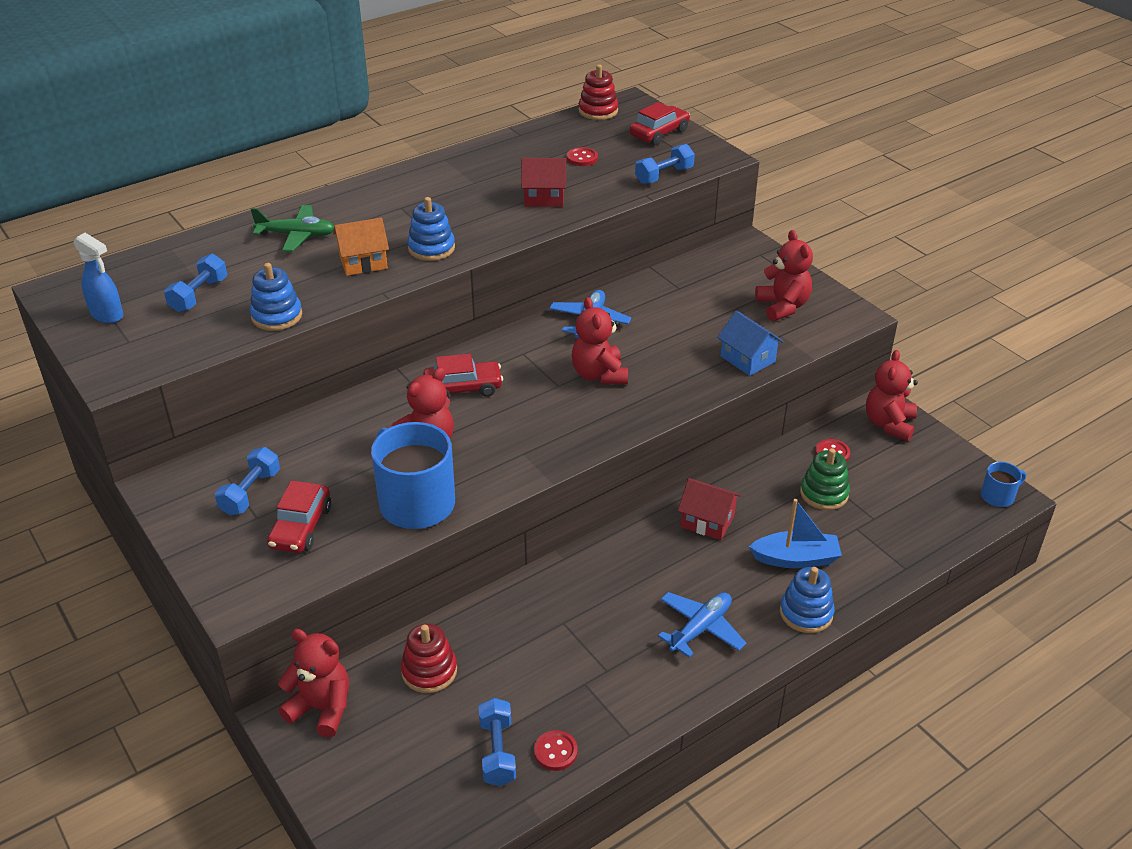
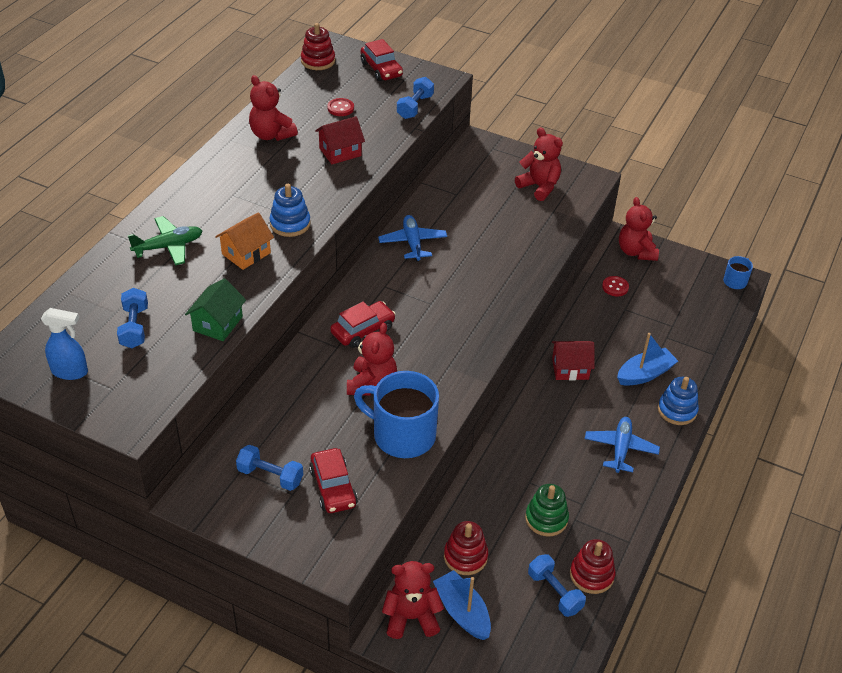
camera: 30 degrees left, 5 degrees up
(250, 493) = (270, 476): blue dumbbell -> blue dumbbell turned 60 degrees counterclockwise
(277, 316) = (218, 323): blue stacking toy -> green house
(379, 727) = (462, 612): none -> blue boat
(555, 752) = (591, 575): red button -> red stacking toy
(599, 375) = (453, 285): red teddy bear -> red teddy bear (271, 135)
(659, 133) = (381, 69): red car -> red car turned 135 degrees clockwise
(747, 359) = (546, 237): blue house -> none
(824, 493) = (630, 319): green stacking toy -> green stacking toy (546, 519)

